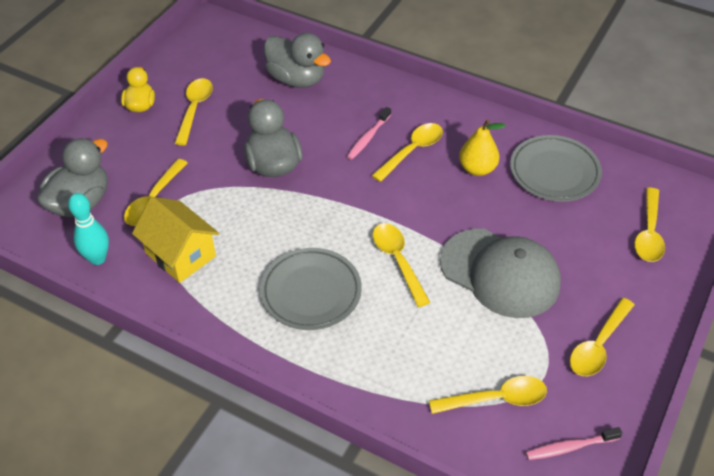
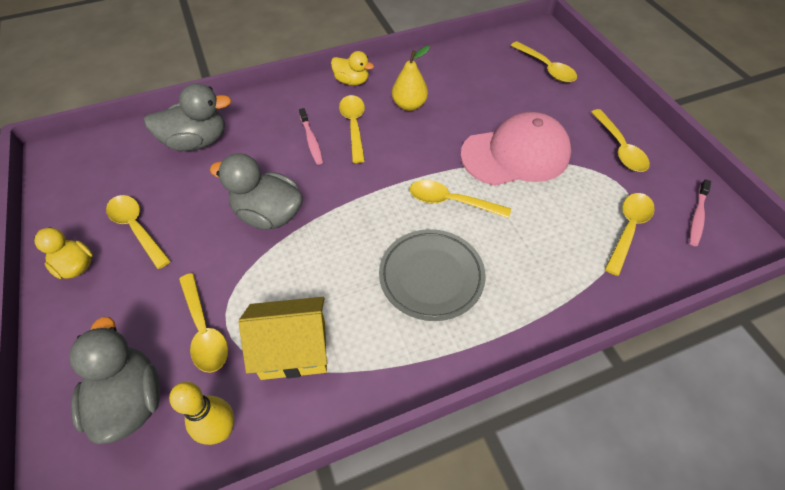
camera: 50 degrees left, 5 degrees up
(97, 258) = (221, 430): turquoise bowling pin -> yellow bowling pin
(462, 116) = (352, 81): none -> yellow duck
(500, 273) = (515, 154): grey cap -> pink cap
(554, 172) = (453, 73): grey plate -> none

